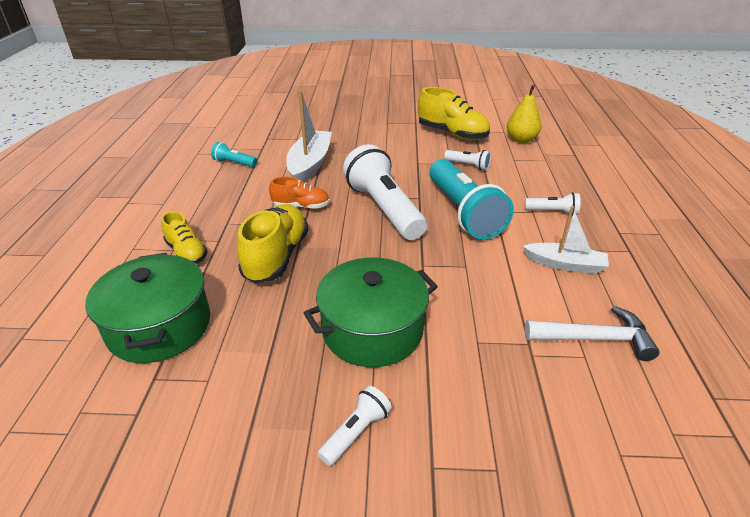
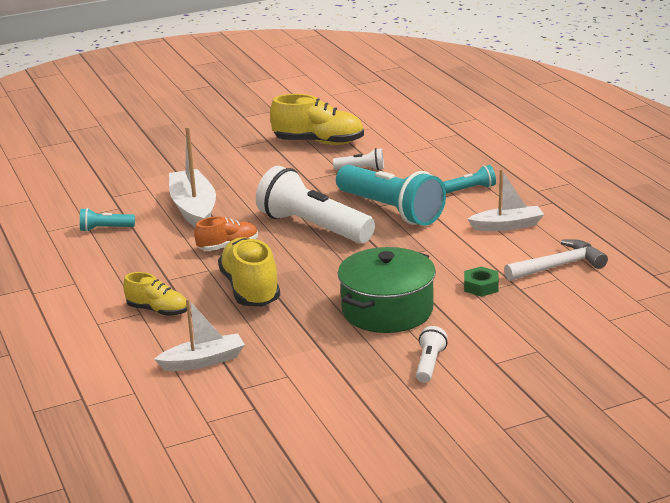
camera: 25 degrees left, 10 degrees down
(159, 326) = (203, 361): green pot -> white boat
(490, 335) = (481, 286): none -> green nut
(521, 139) = (395, 131): yellow pear -> none
(552, 212) = (470, 189): white flashlight -> turquoise flashlight

